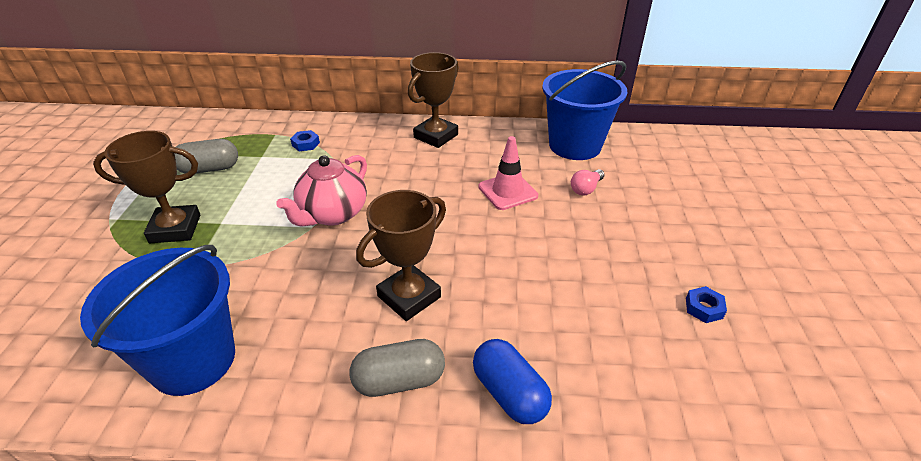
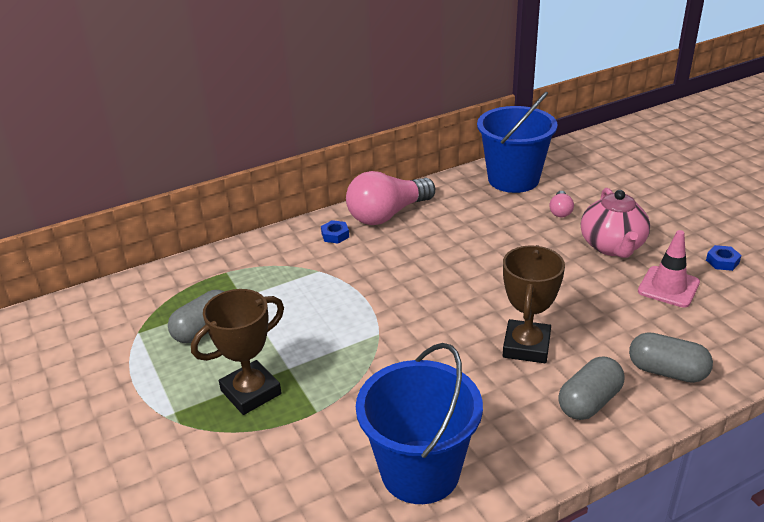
camera: 30 degrees left, 5 degrees down
(306, 144) = (272, 268): blue nut -> blue nut (335, 235)
(332, 214) = (383, 316): pink teapot -> pink teapot (612, 246)
(436, 136) = (387, 214): brown trophy -> pink light bulb
(508, 191) = (504, 237): pink traffic cone -> pink traffic cone (668, 287)
(509, 393) = (667, 371): blue capsule -> grey capsule

